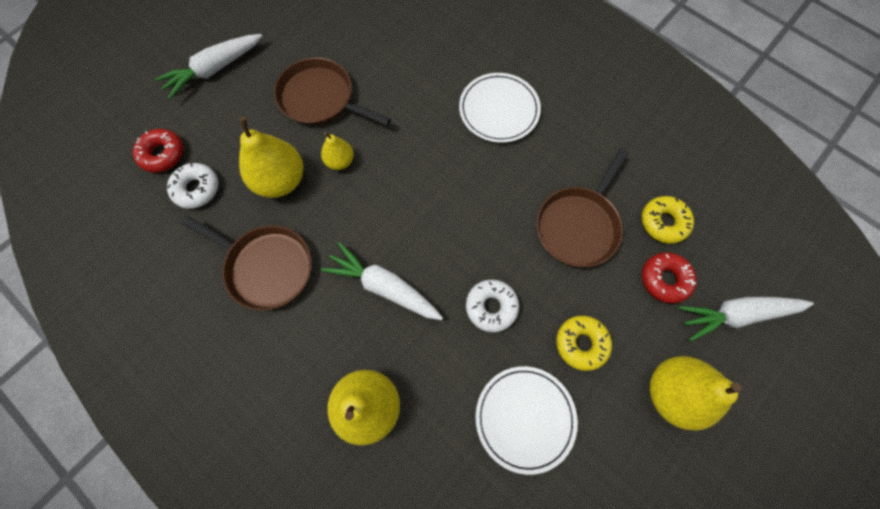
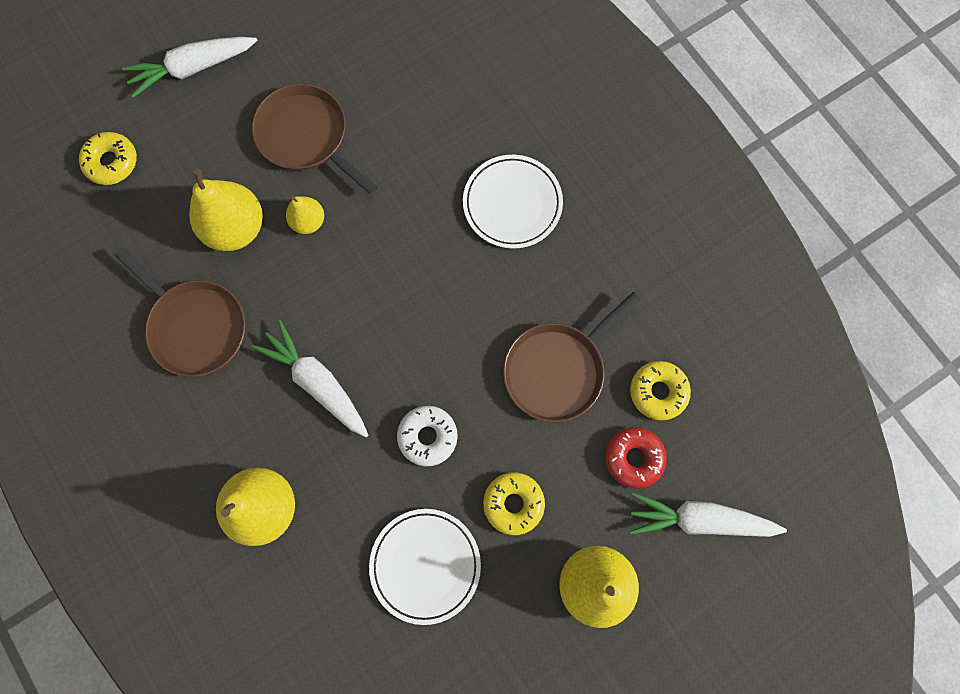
camera: 15 degrees right, 5 degrees up
(162, 154) = (112, 162): red donut -> yellow donut
(197, 189) = (140, 214): white donut -> none

